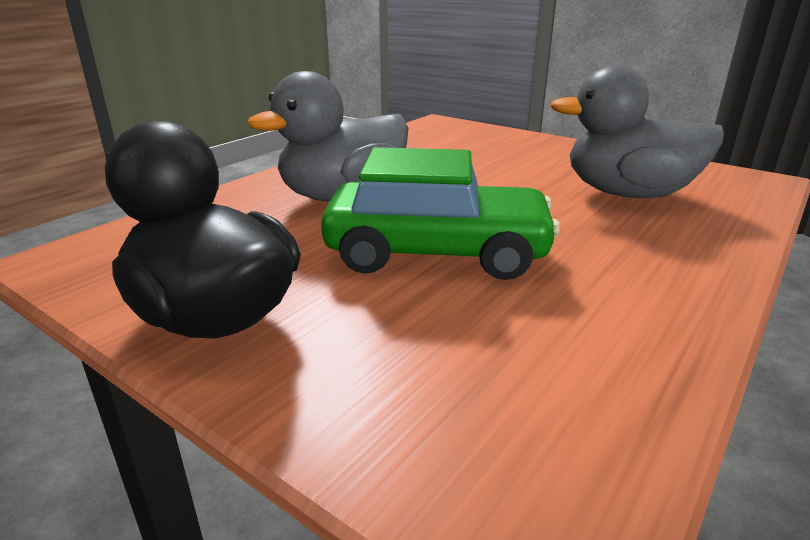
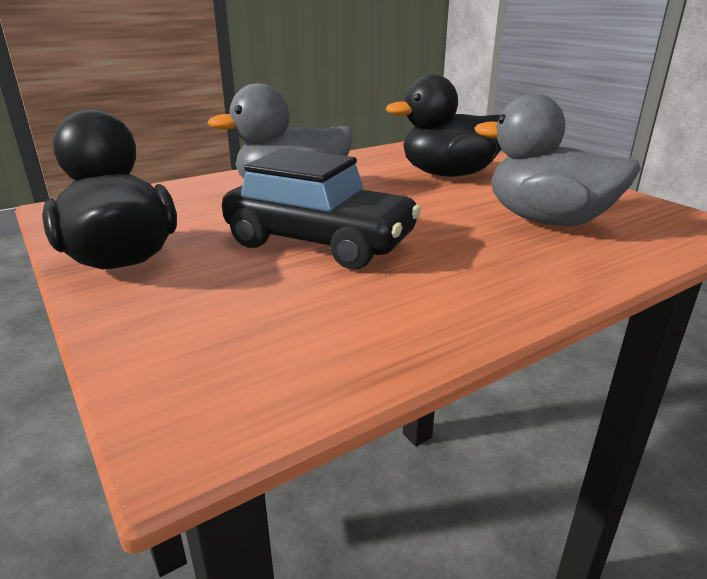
camera: 20 degrees right, 0 degrees up
(437, 252) = (320, 242): green car -> black car
(486, 156) = (449, 174): none -> black duck

